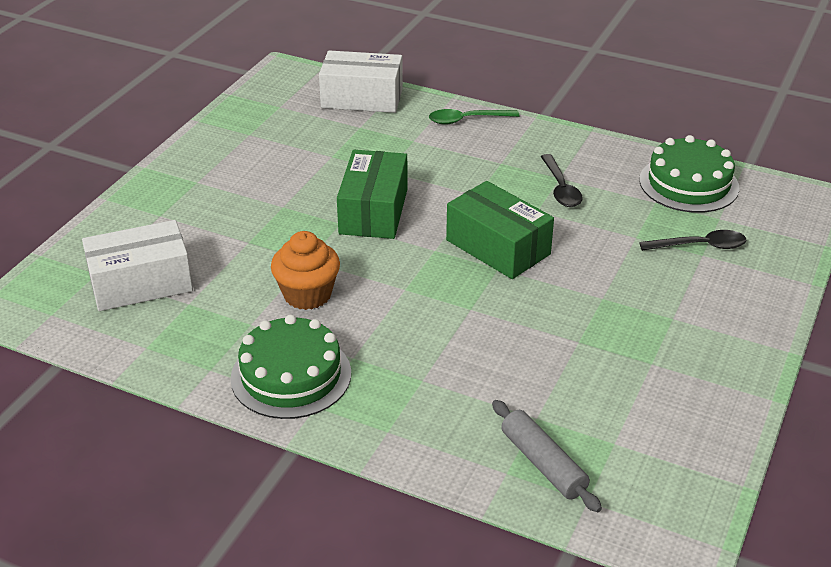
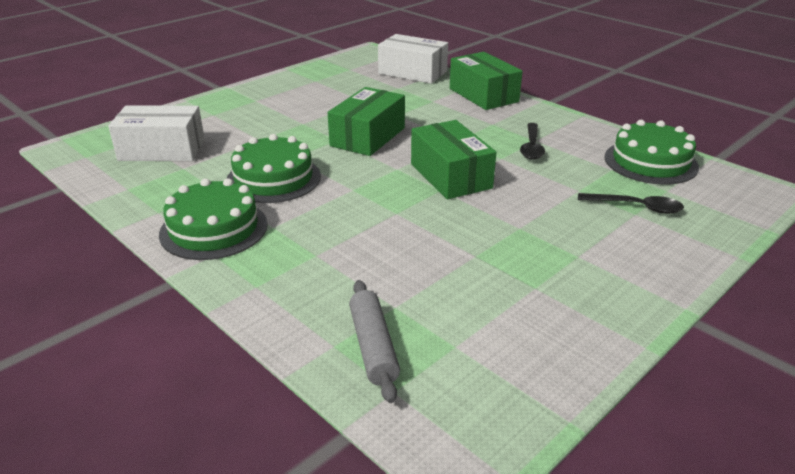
camera: 20 degrees right, 5 degrees down
(307, 294) = (273, 178): orange cupcake -> green cake
(467, 120) = (483, 95): green spoon -> green box

